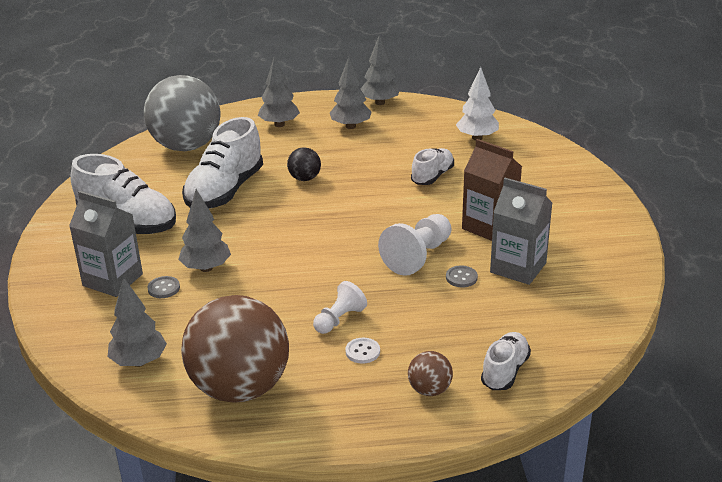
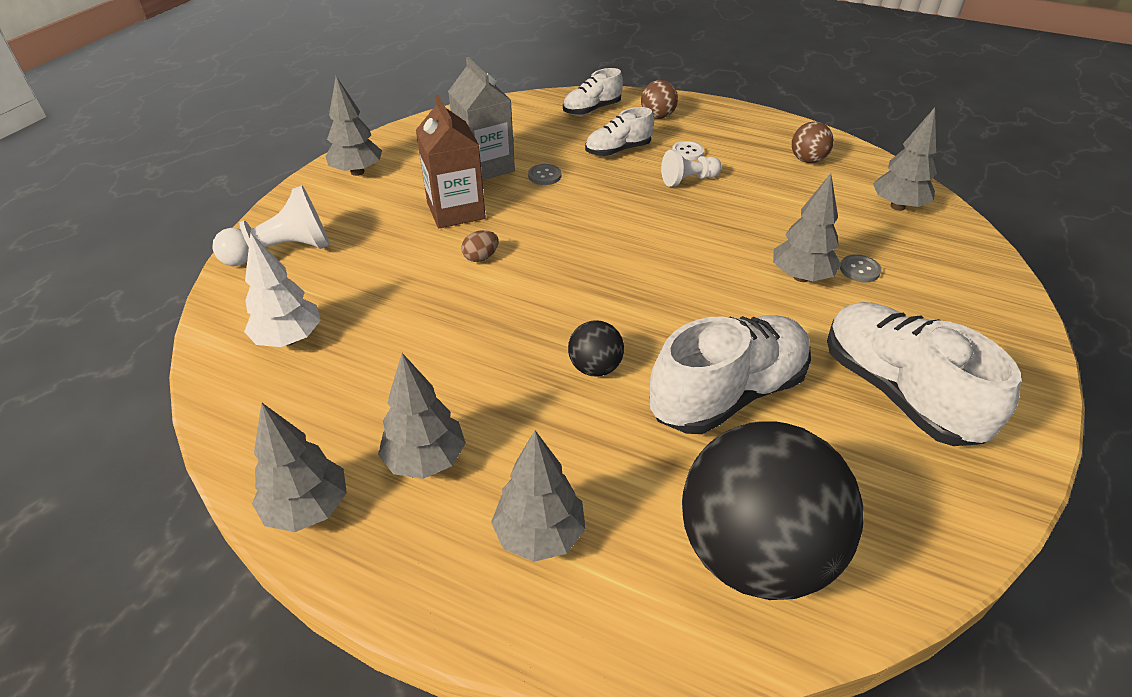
camera: 150 degrees left, 10 degrees up
(112, 280) = (924, 303): grey carton -> none
(186, 146) = (754, 553): grey ball -> black ball
(240, 388) = (807, 160): brown ball -> brown ball, size x0.43
(418, 256) = (561, 208): white pawn -> white pawn (282, 251)
(431, 205) = (481, 257): none -> brown egg
(432, 176) = (430, 297): white shoe -> white shoe (618, 150)
(603, 227) = (357, 172): none -> grey tree

